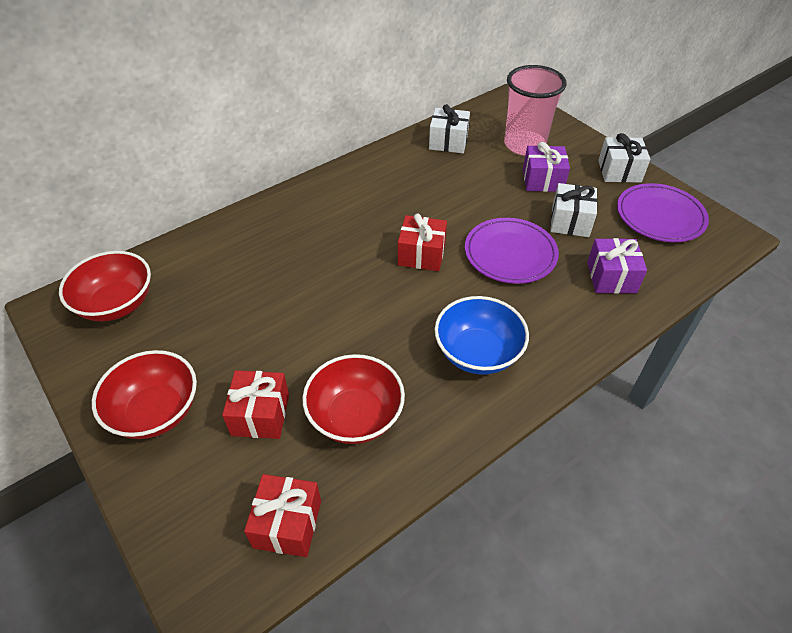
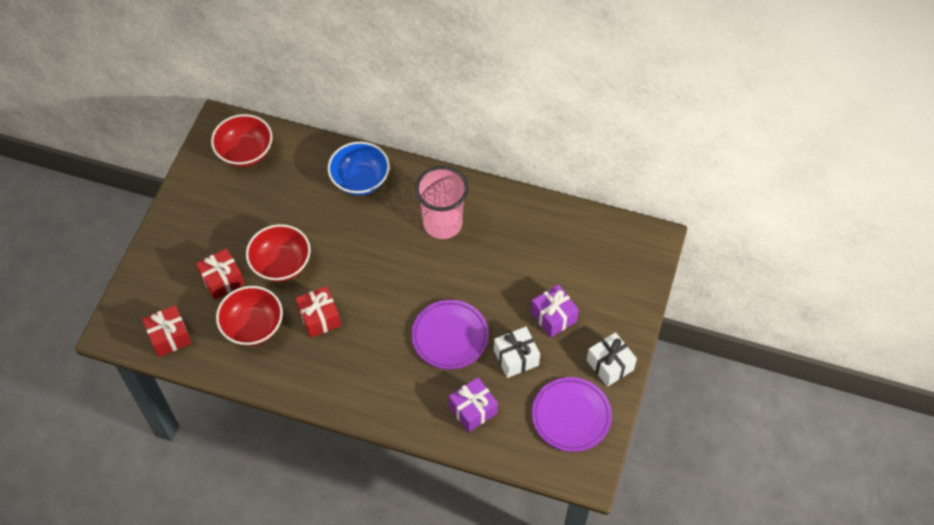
camera: 55 degrees right, 10 degrees up
(156, 411) = (191, 230): red bowl -> red bowl (281, 264)
(421, 254) = (408, 284): red gift -> red gift (319, 318)
(448, 142) = (551, 228): white gift -> none
(477, 353) = (343, 363): blue bowl -> blue bowl (360, 180)
(524, 145) = (591, 282): pink cup -> pink cup (442, 224)

